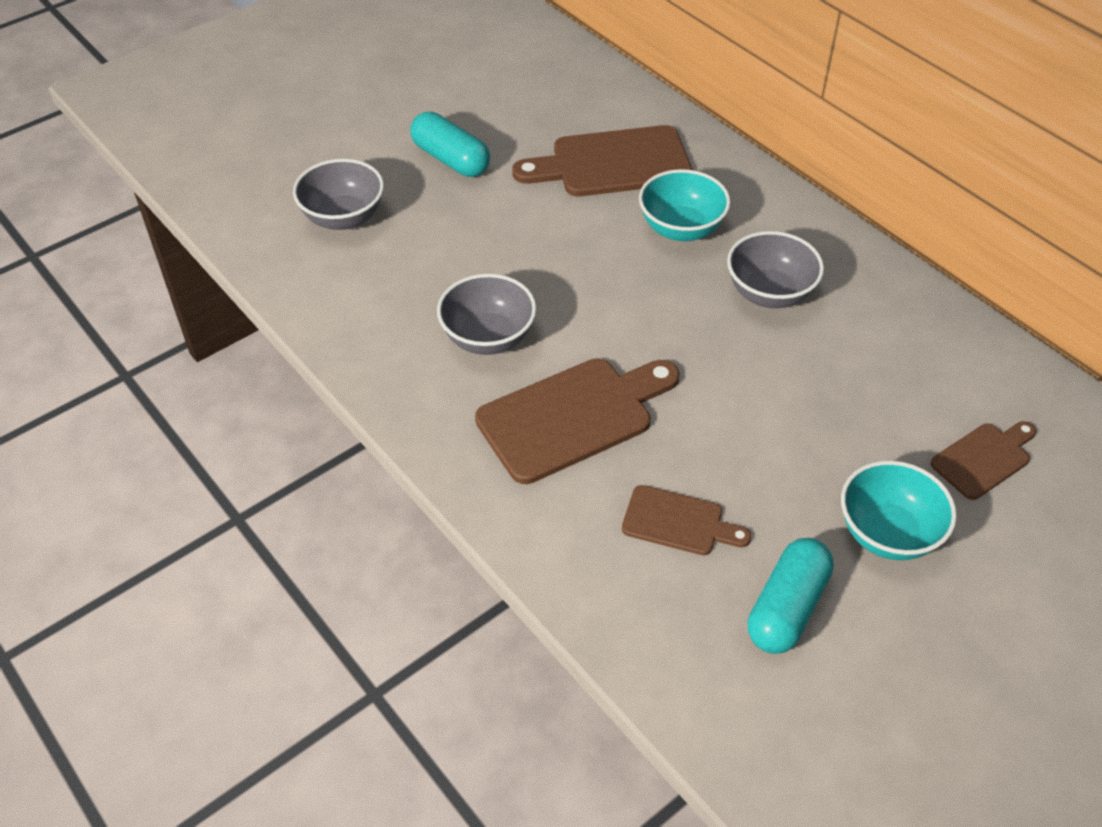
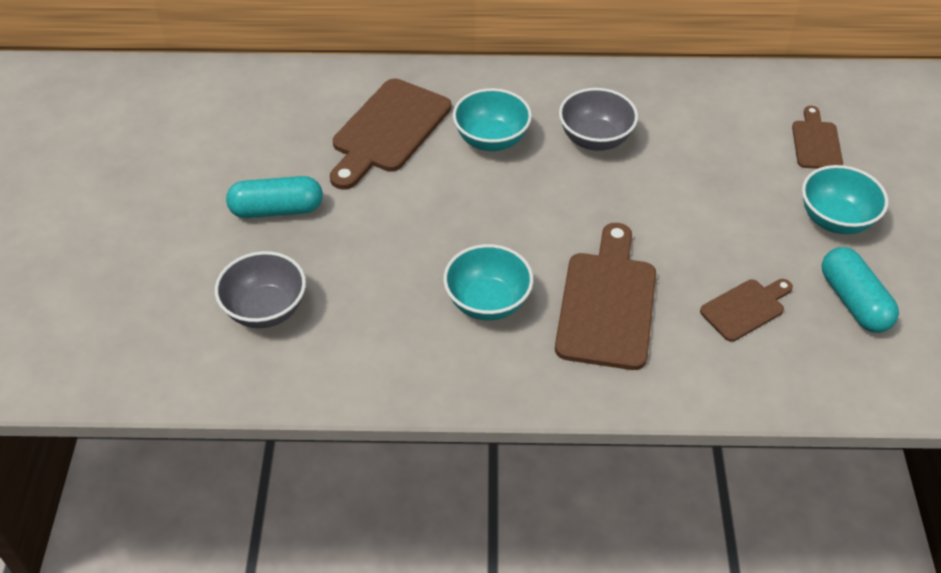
camera: 50 degrees left, 0 degrees up
(488, 338) = (487, 302): grey bowl -> turquoise bowl

